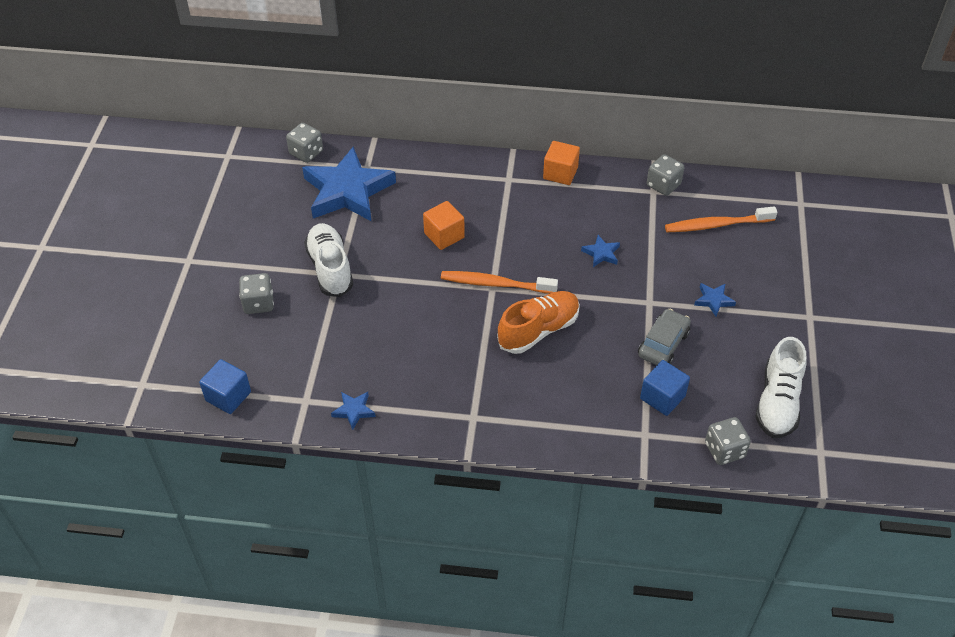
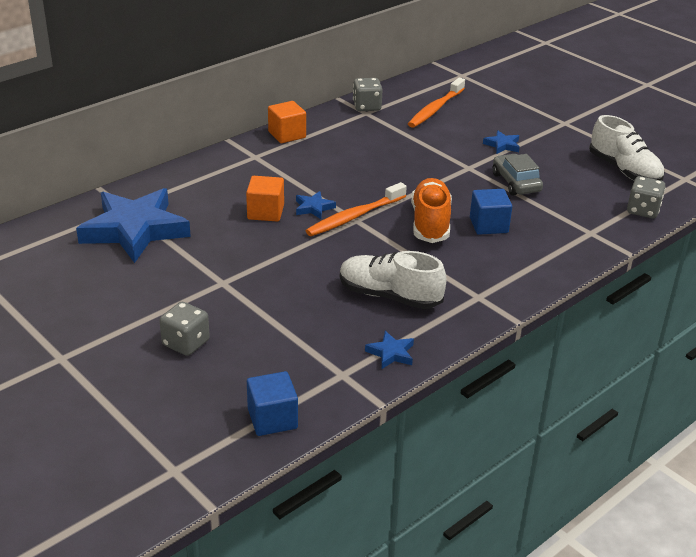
camera: 50 degrees left, 15 degrees down
(306, 153) = (50, 227): grey dice -> none
(330, 268) = (209, 283): white shoe -> white shoe (389, 296)
(601, 253) = (393, 160): blue star -> blue star (313, 208)
(662, 397) = (565, 208): blue cube -> blue cube (488, 225)

